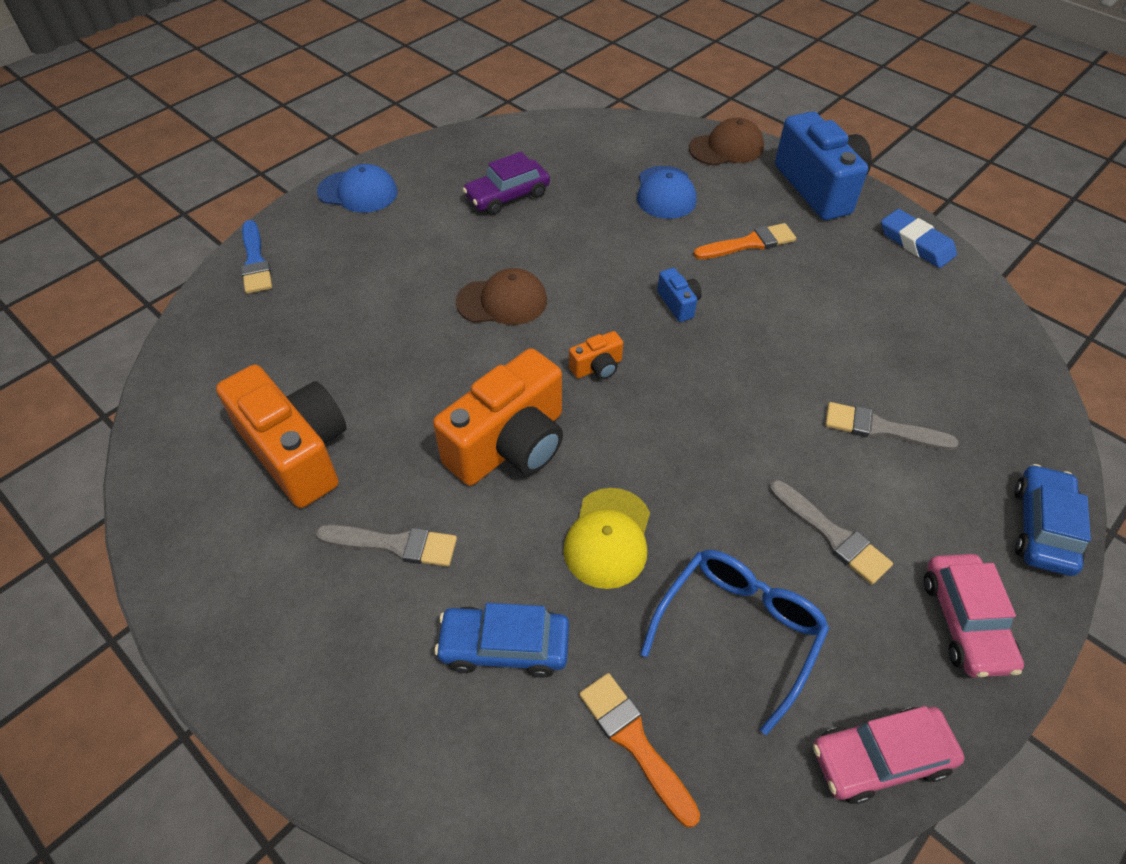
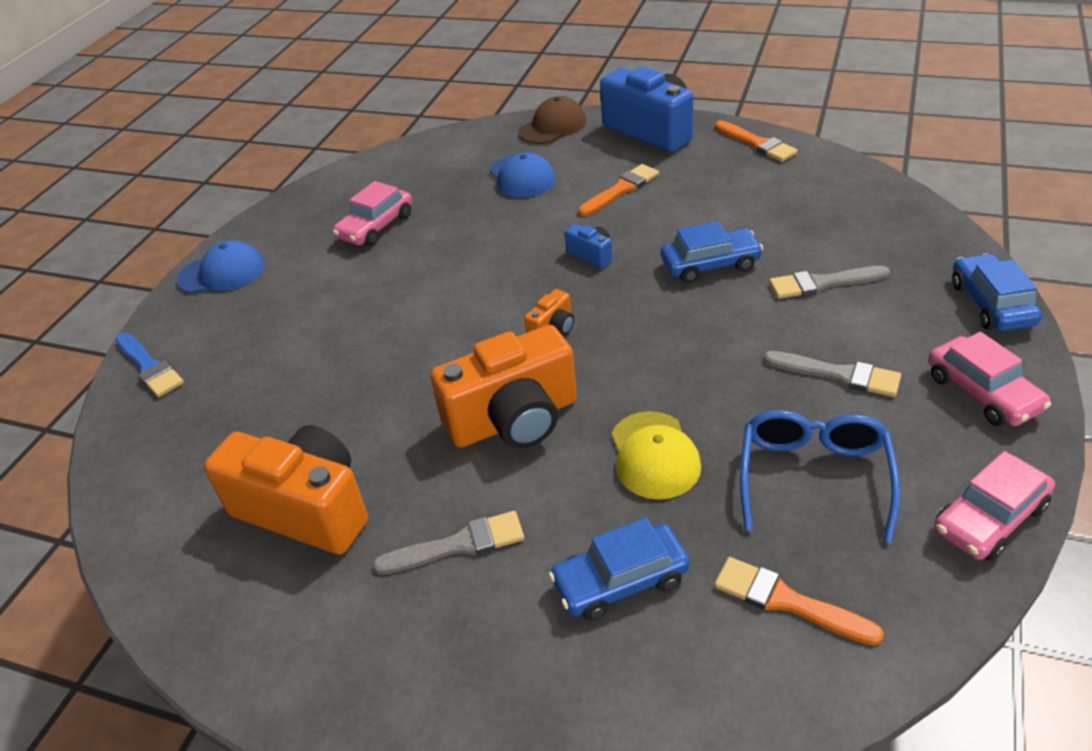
camera: 20 degrees left, 10 degrees down
(502, 301) = (428, 310): brown cap -> none
(507, 196) = (376, 226): purple car -> pink car
(510, 445) = (514, 419): orange camera -> orange camera turned 45 degrees clockwise
(783, 361) = (710, 264): none -> blue car
(916, 243) = (757, 143): blue eraser -> orange brush

